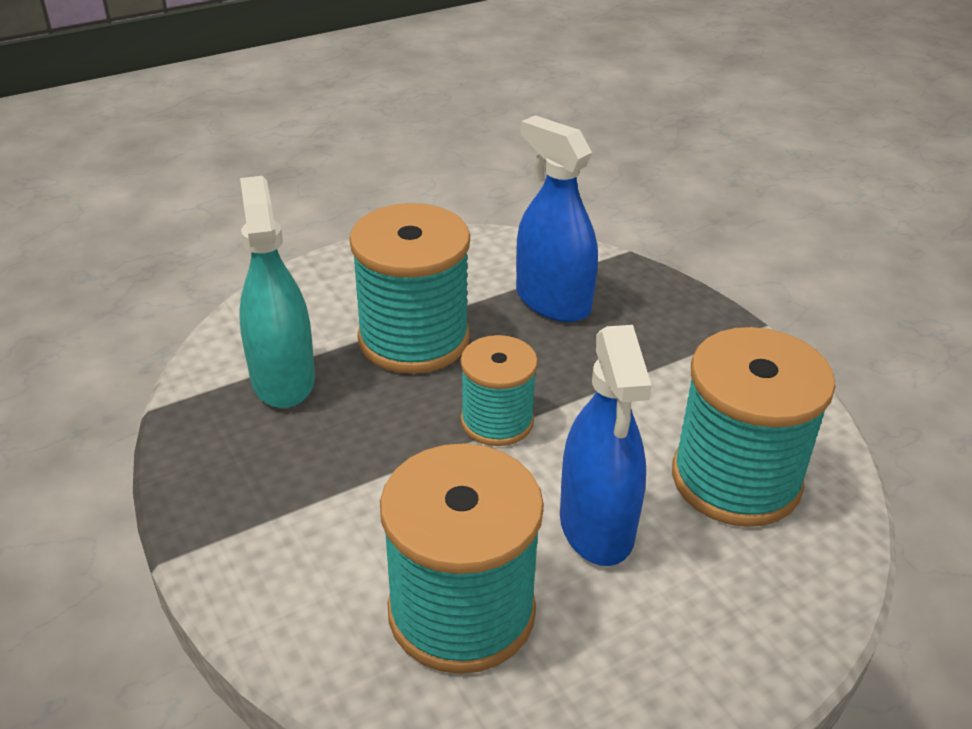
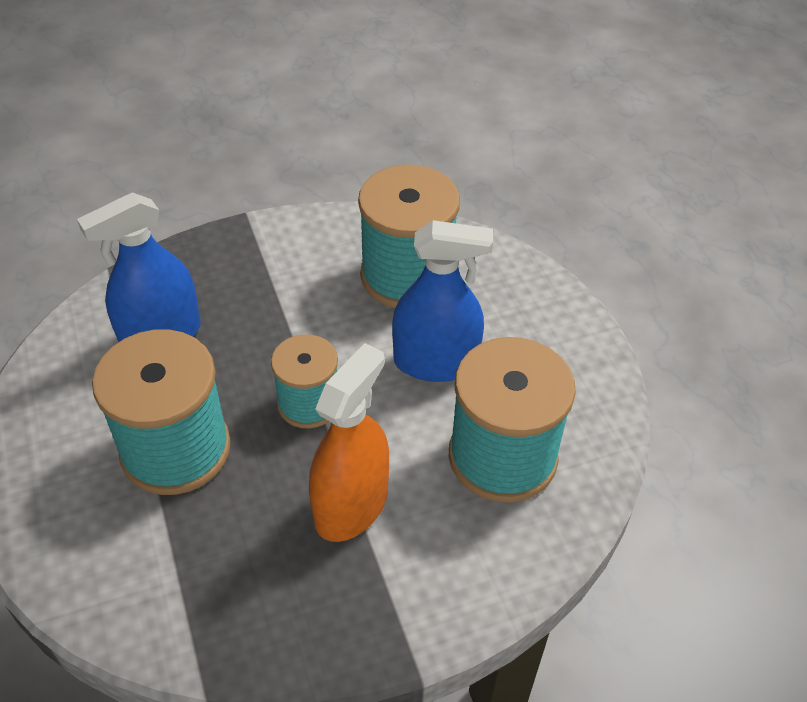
camera: 80 degrees left, 10 degrees up
(283, 379) = (199, 566): turquoise spray bottle -> none
(366, 476) = (351, 505): none -> orange spray bottle

